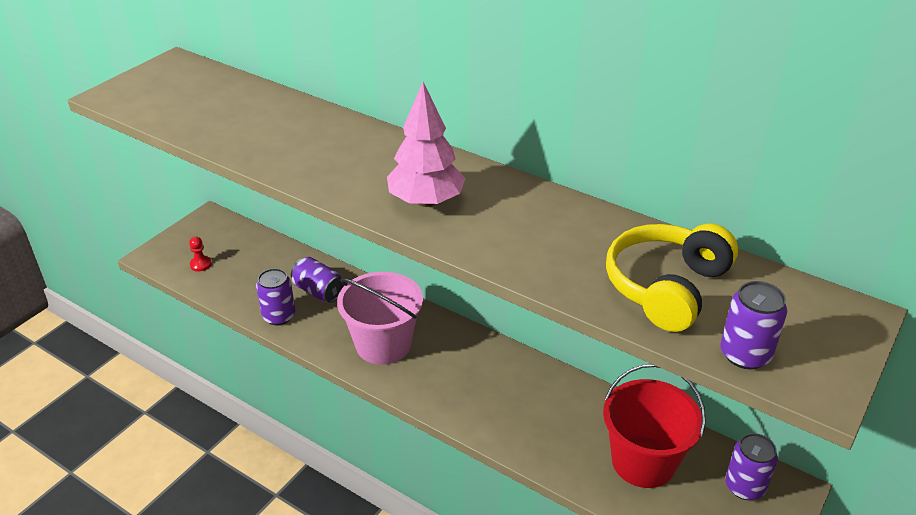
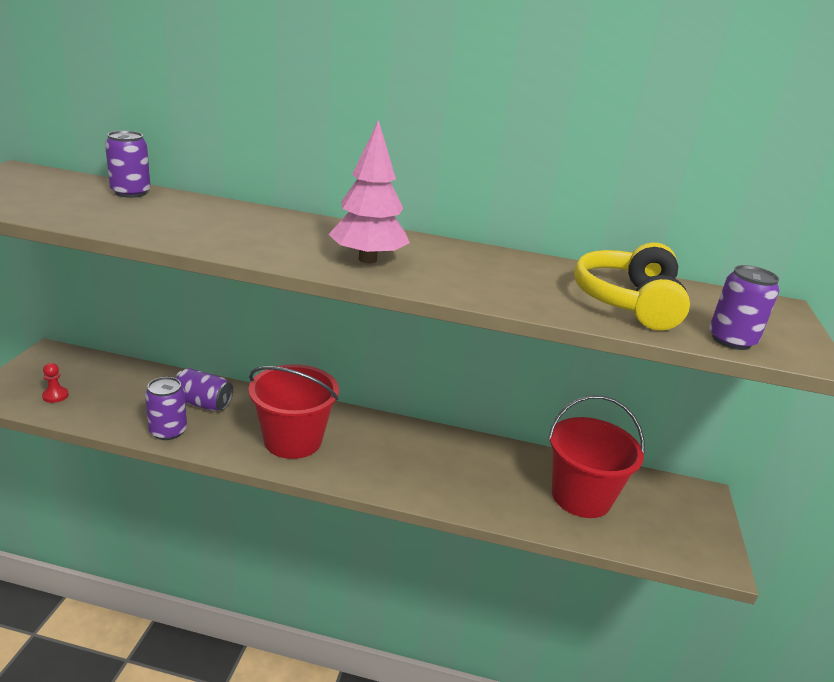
camera: 25 degrees left, 10 degrees down
(383, 344) = (293, 440): pink bucket -> red bucket
(744, 486) = (669, 499): purple can -> purple can (131, 192)

